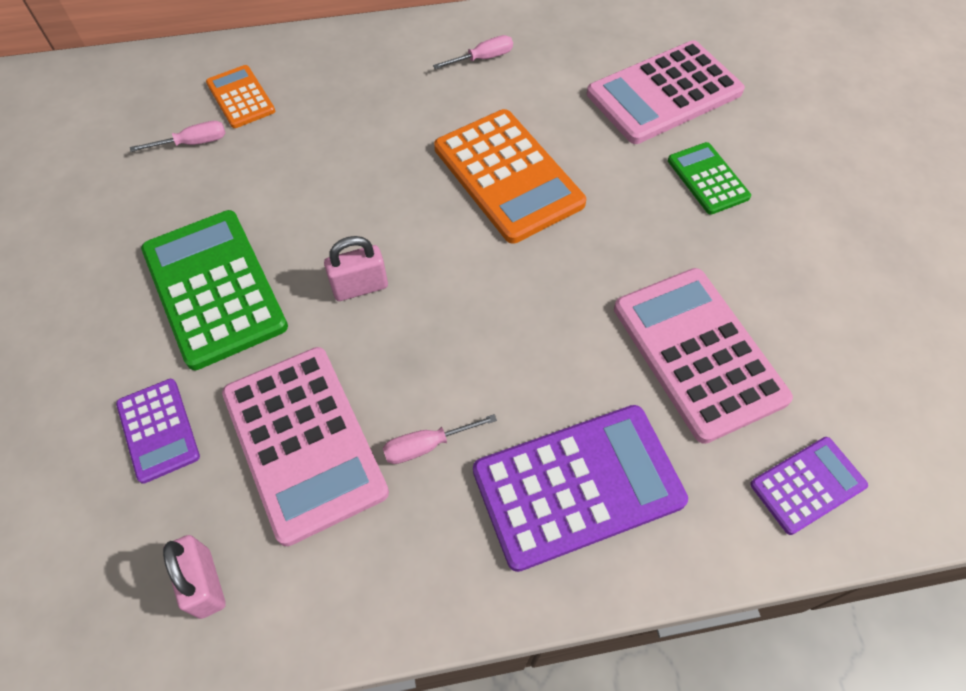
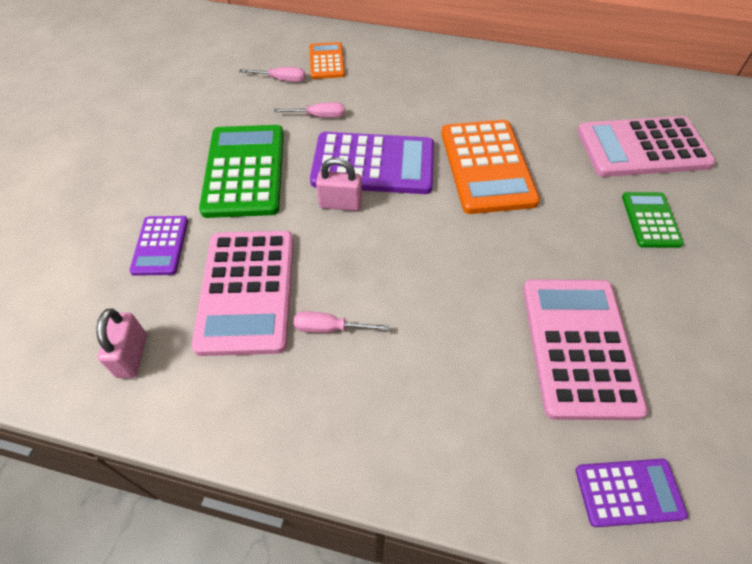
camera: 25 degrees right, 5 degrees down
(483, 58) = (508, 84): pink screwdriver -> pink screwdriver (319, 116)
(578, 485) = (428, 405): purple calculator -> purple calculator (373, 164)

